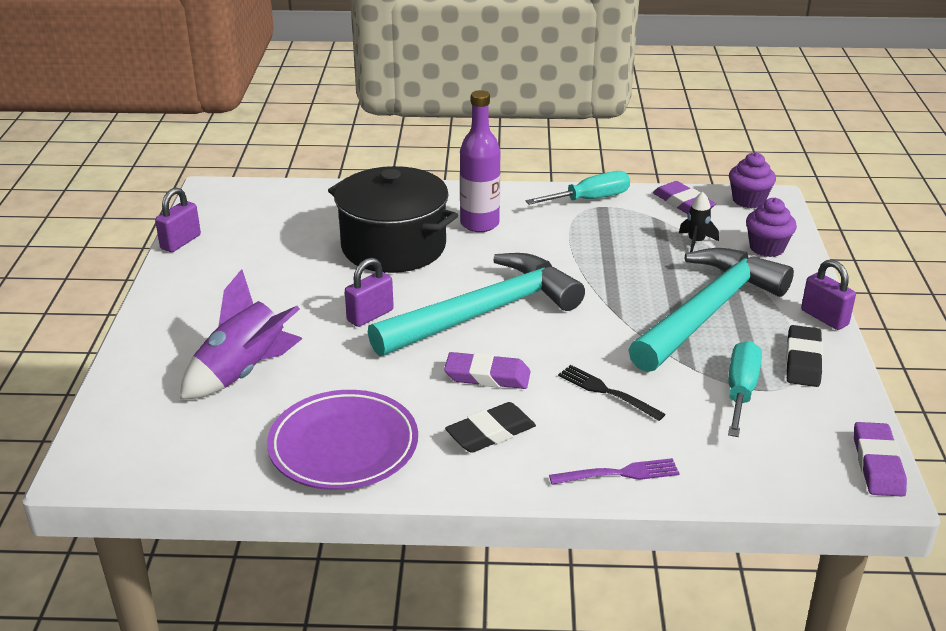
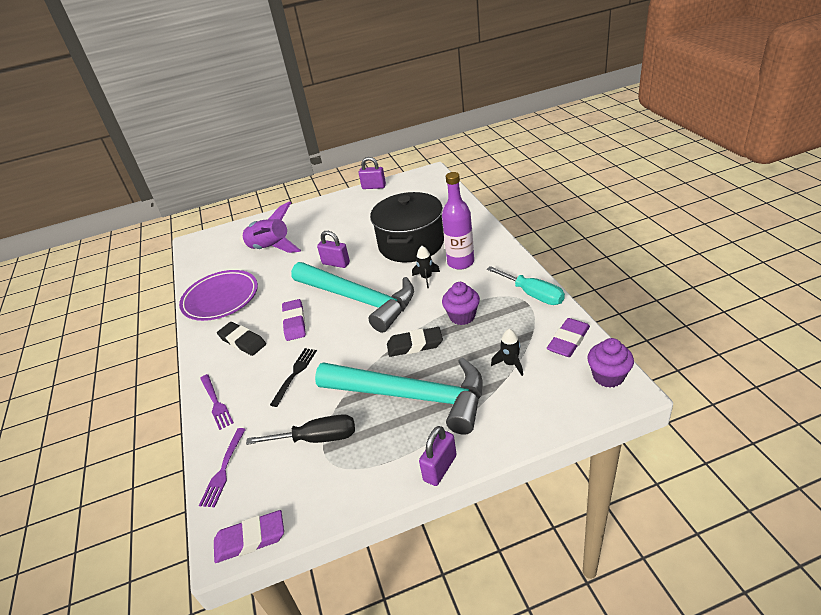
camera: 75 degrees right, 5 degrees up
(488, 253) = (426, 278): none -> black rocket
(741, 391) = (317, 438): turquoise screwdriver -> black screwdriver
(757, 477) = (223, 469): none -> purple fork
(767, 248) = (531, 407): purple cupcake -> purple cupcake (462, 316)
(803, 361) = (370, 466): black eraser -> black eraser (415, 345)

